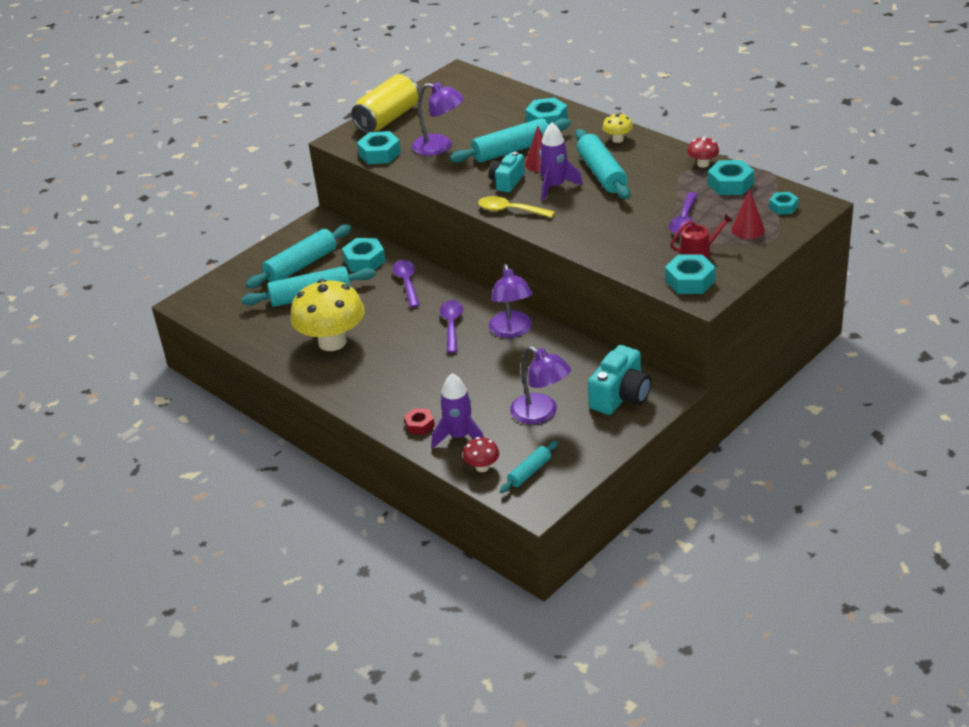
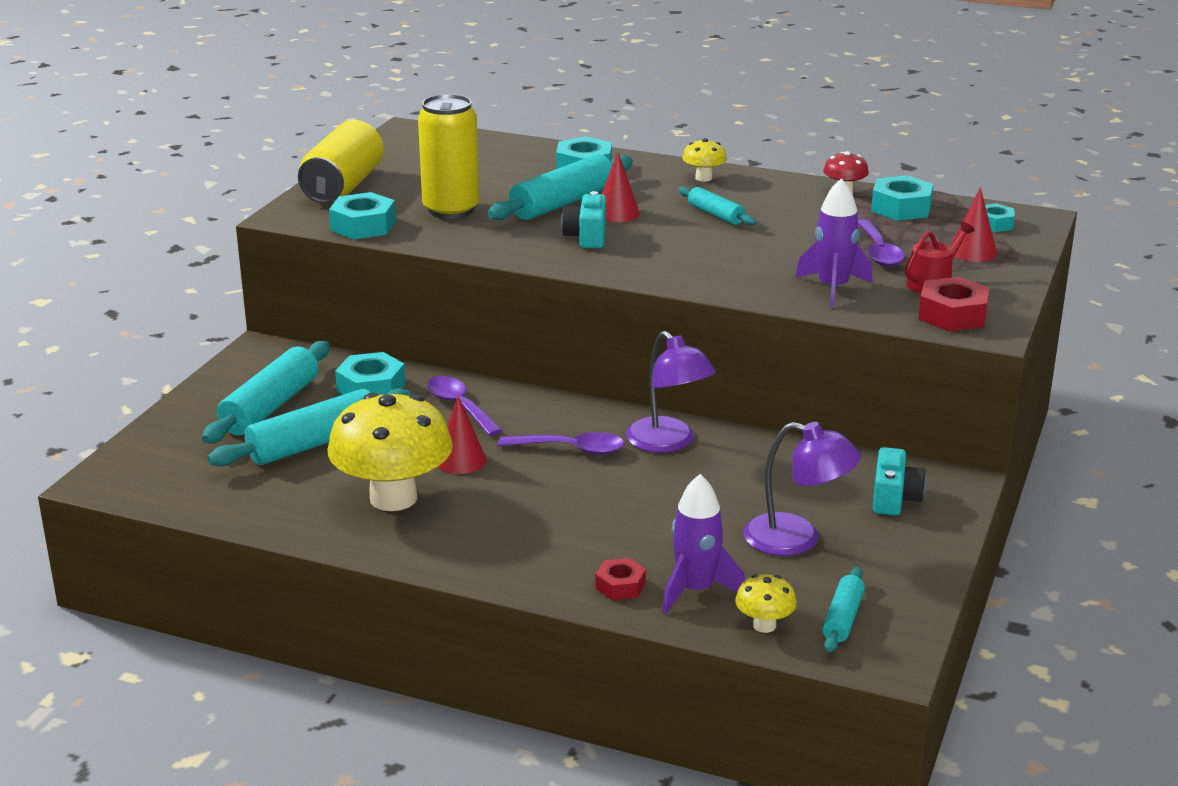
camera: 25 degrees left, 10 degrees down
(384, 322) = (460, 460): none -> red cone
(440, 147) = (451, 210): purple lamp -> yellow can
(452, 325) = (571, 449): purple spoon -> purple spoon turned 120 degrees clockwise
(482, 467) = (764, 625): red mushroom -> yellow mushroom
(510, 210) = (621, 268): yellow spoon -> none
(555, 186) = (662, 235): purple rocket -> purple rocket (832, 288)
(602, 173) = (716, 215): turquoise rolling pin -> turquoise rolling pin, size x0.55
(621, 396) = (894, 499): turquoise camera -> turquoise camera, size x0.66
(690, 281) = (952, 315): turquoise nut -> red nut

